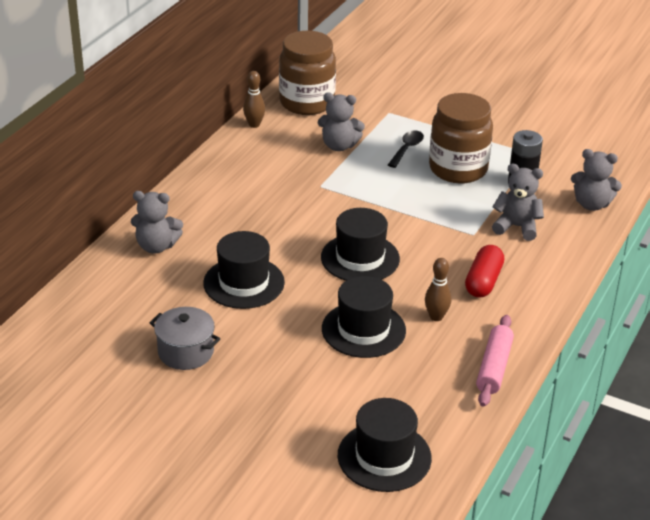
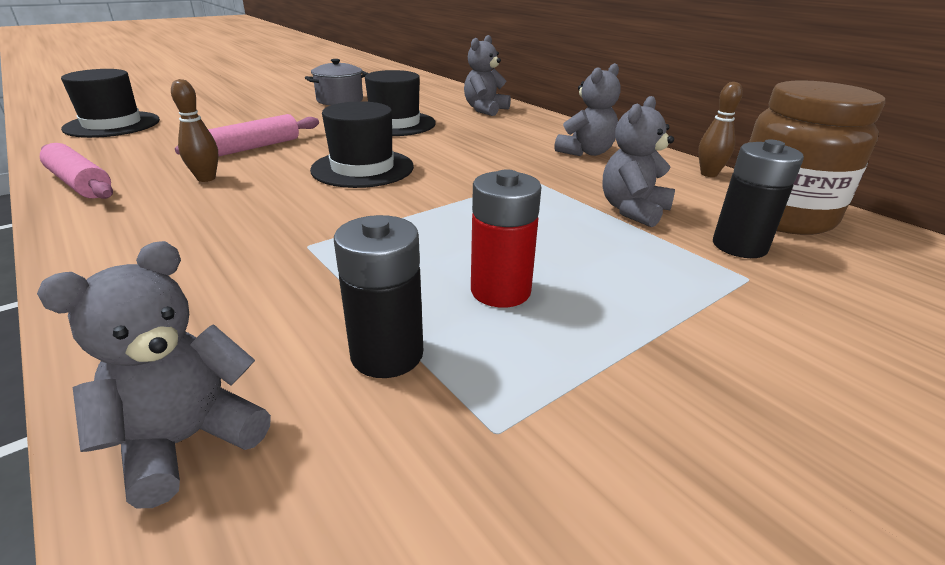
camera: 115 degrees right, 5 degrees down
(357, 114) = (739, 246): none -> black battery
(363, 329) = (255, 147): black hat -> pink rolling pin
(407, 149) = (600, 260): black spoon -> none
(458, 169) = (500, 291): brown jar -> red battery
(483, 281) = (205, 220): red capsule -> none
(516, 227) = (268, 291): grey teddy bear -> grey teddy bear (586, 152)

